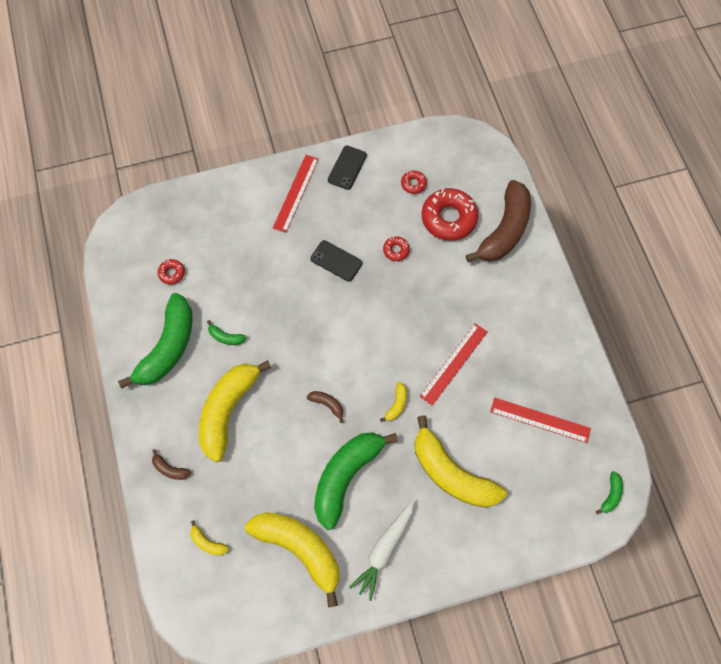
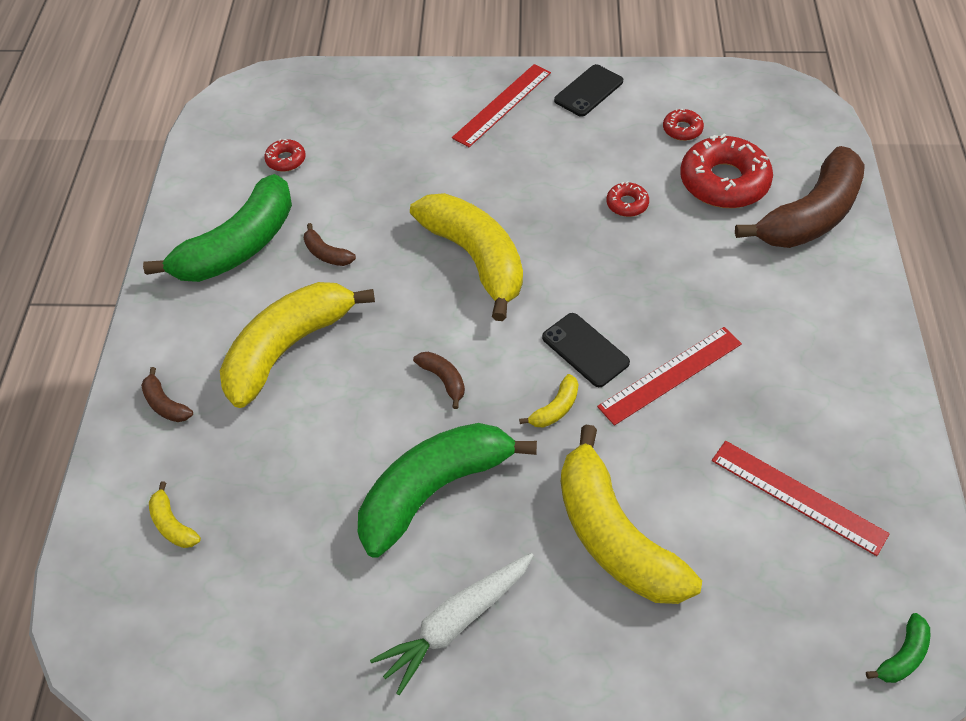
camera: 20 degrees right, 15 degrees down
(226, 337) = (326, 253): green banana -> brown banana
(300, 549) = (314, 578): yellow banana -> yellow banana (475, 258)
(336, 261) = (530, 197): black phone -> black phone (585, 350)

